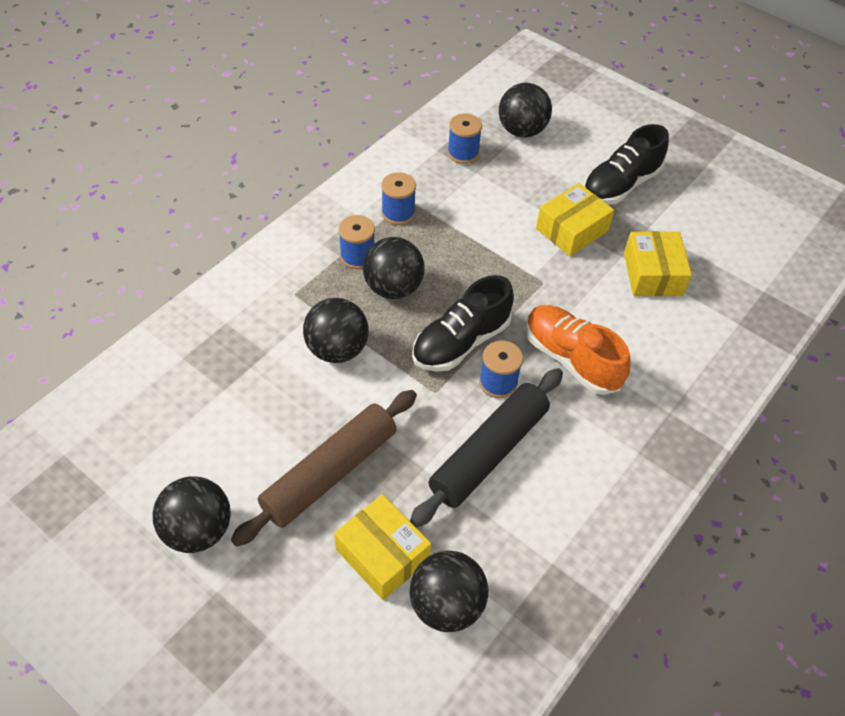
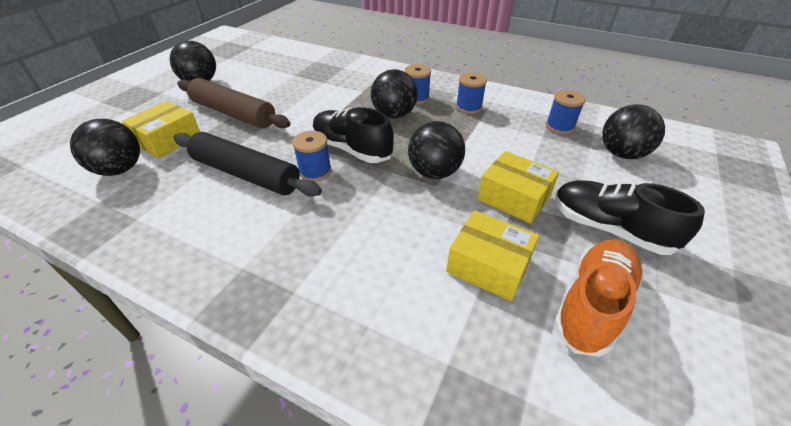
camera: 80 degrees right, 10 degrees down
(337, 349) = (332, 102): black ball -> black ball (434, 172)
(571, 359) = (349, 211): orange shoe -> orange shoe (592, 304)
(653, 274) = (488, 265): yellow box -> yellow box turned 45 degrees clockwise

